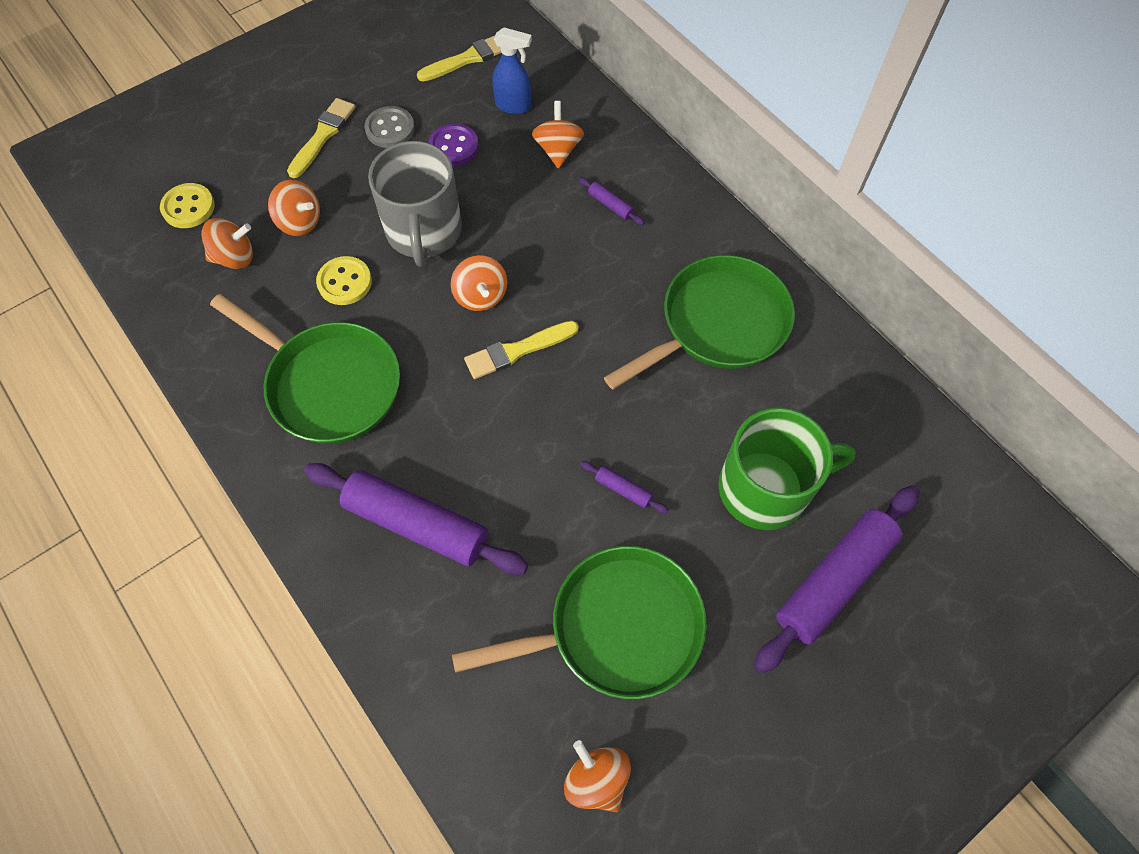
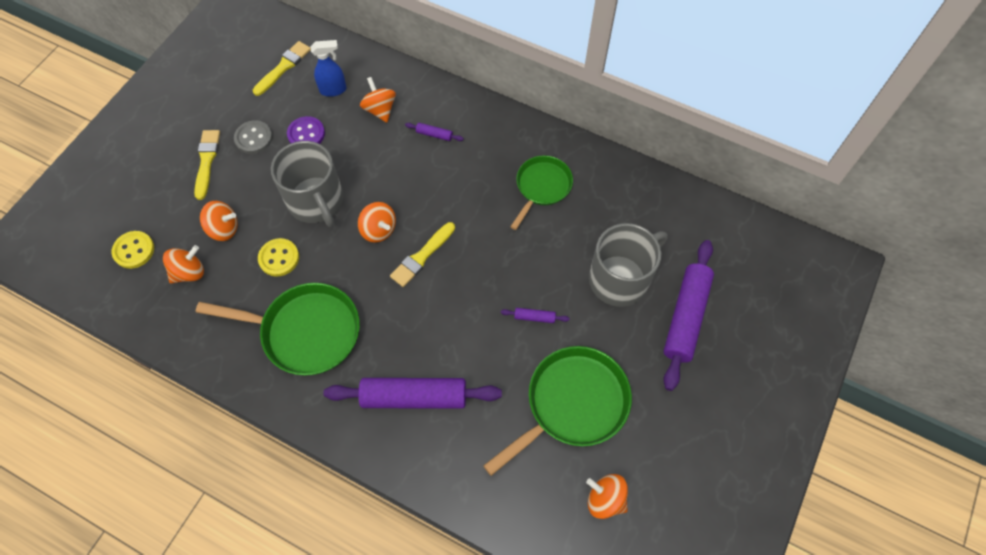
camera: 25 degrees left, 0 degrees up
(717, 324) = (541, 187): green pan -> green pan, size x0.63
(765, 488) = (620, 279): green mug -> grey mug

